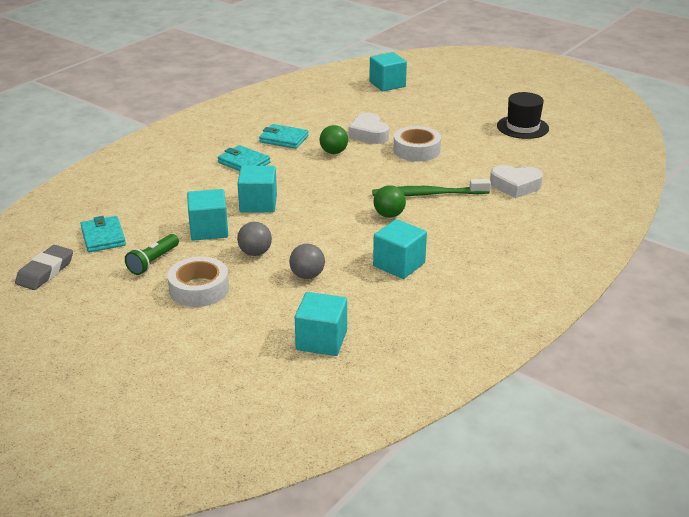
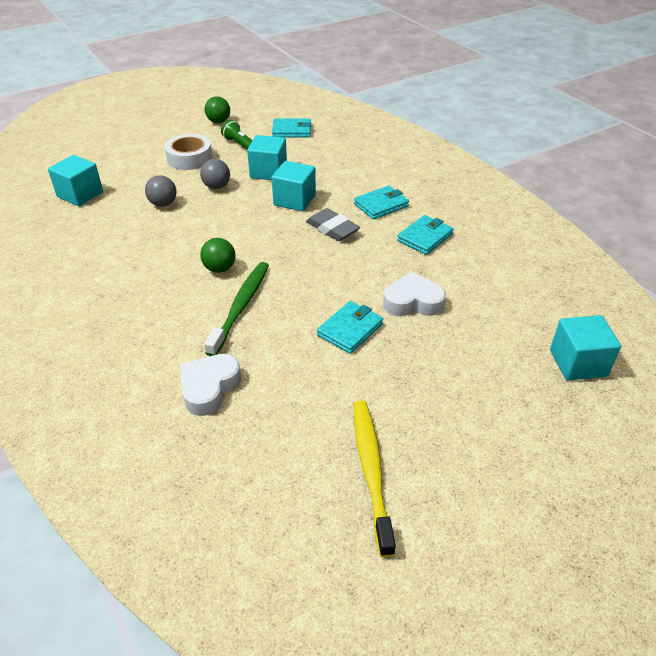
camera: 110 degrees right, 10 degrees up
(45, 271) = (261, 110): grey eraser -> grey eraser (332, 228)
(334, 152) = (376, 264): green ball -> green ball (218, 122)
(399, 264) = (135, 252): turquoise cube -> none
(416, 150) = (350, 330): white tape -> turquoise wallet
(522, 127) = (371, 471): black hat -> yellow toothbrush

